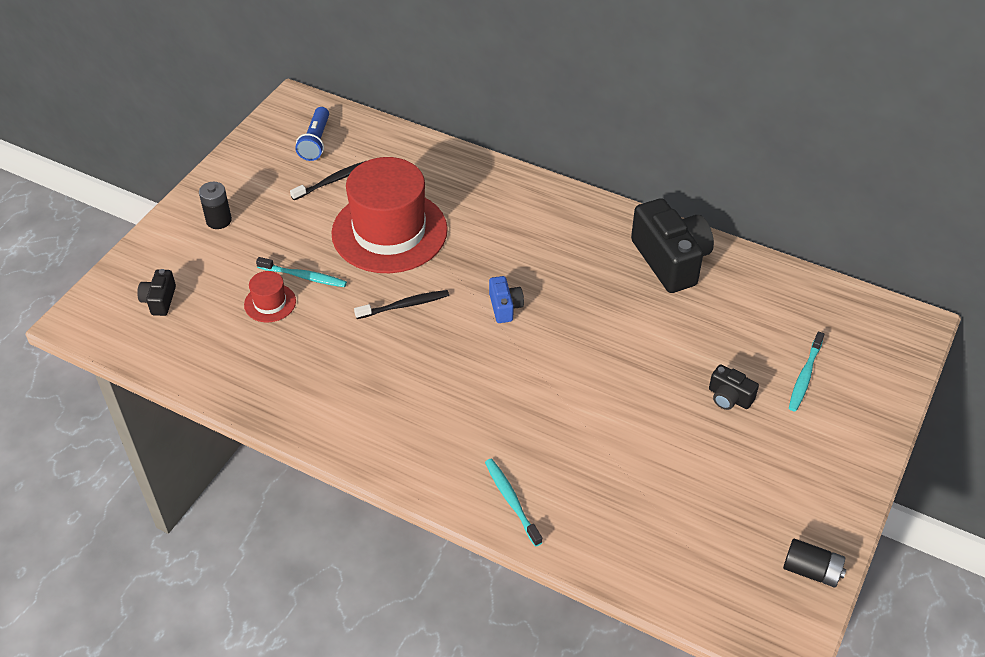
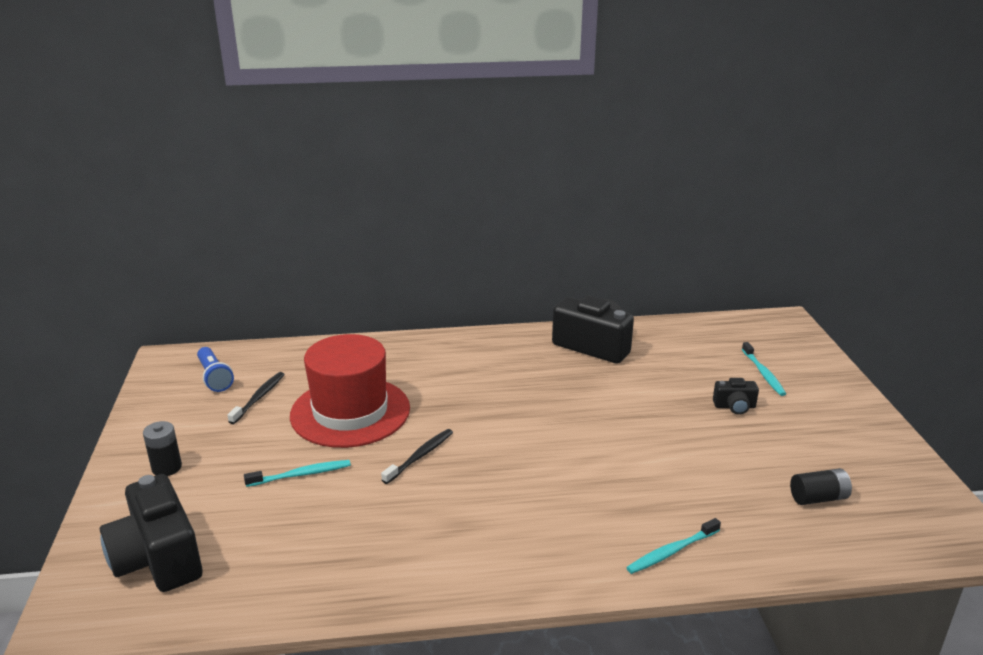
camera: 35 degrees left, 20 degrees down
(159, 300) = (158, 558): black camera -> black camera, size x2.07
(270, 303) = (286, 508): red hat -> none
(505, 307) = (506, 422): blue camera -> none
(511, 501) = (671, 551): turquoise toothbrush -> turquoise toothbrush turned 60 degrees counterclockwise
(811, 571) = (922, 483): black battery -> black battery (818, 498)

